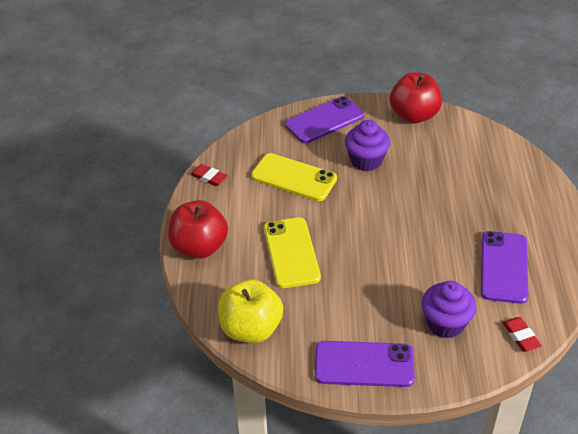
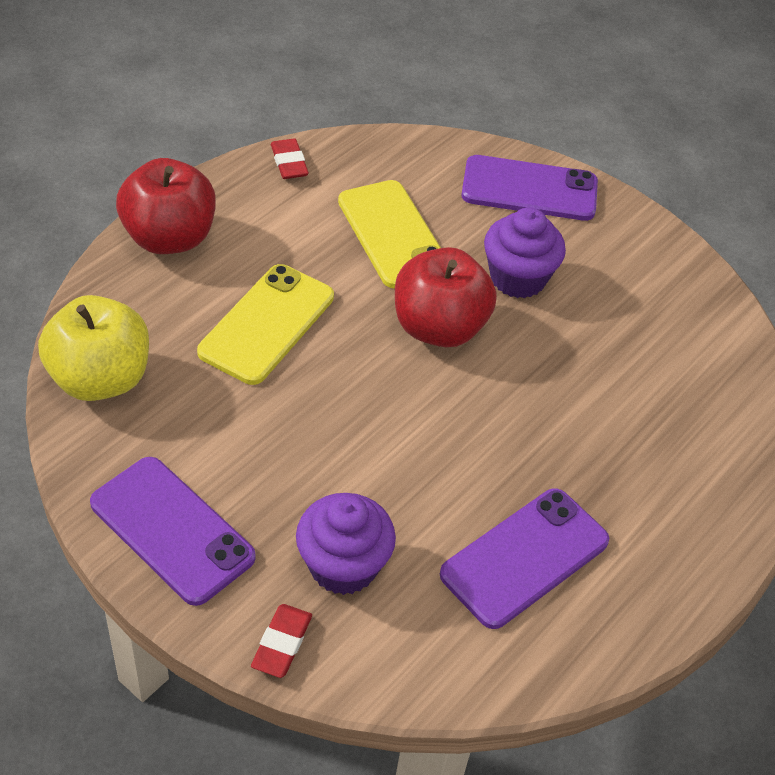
camera: 35 degrees right, 5 degrees up
(414, 115) = (666, 264): red apple -> red apple (439, 327)
(521, 336) = (423, 668): red eraser -> red eraser (282, 643)

